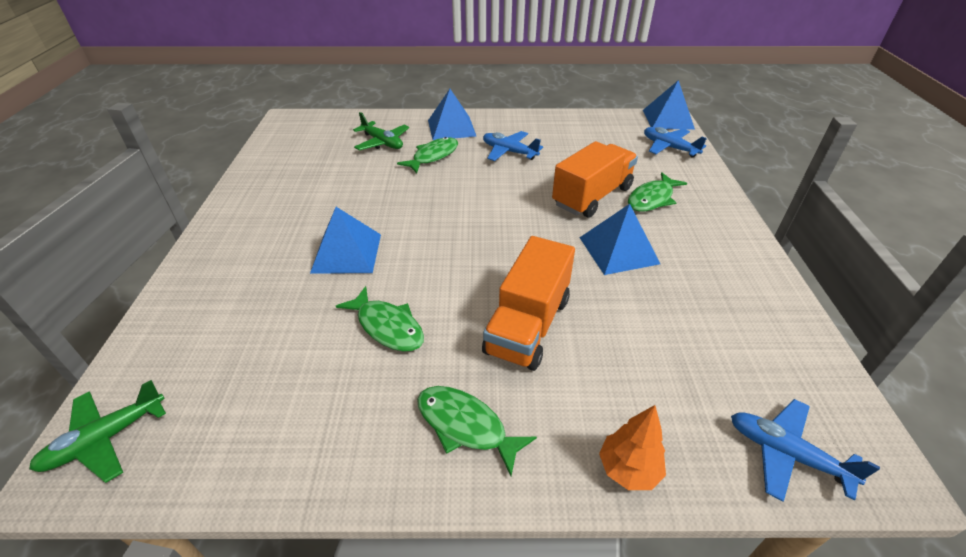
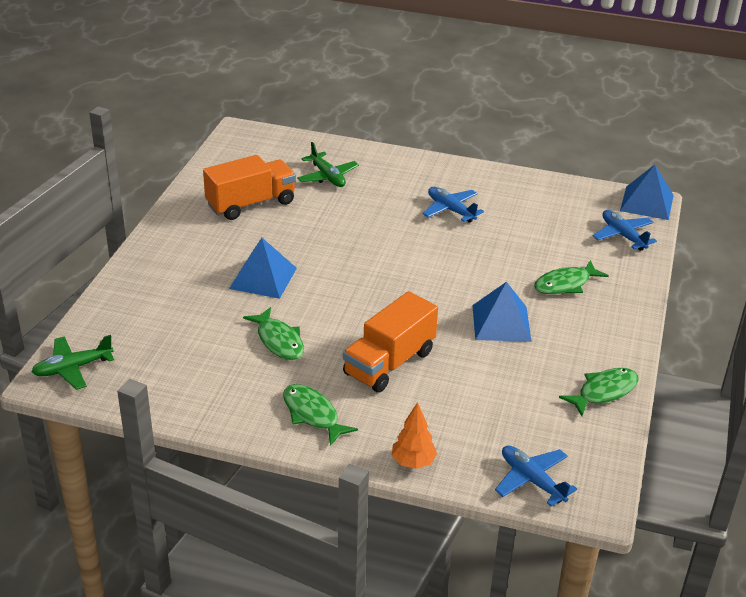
camera: 15 degrees right, 5 degrees down
(433, 156) = (372, 201): green fish -> green fish (604, 392)
(451, 128) = (404, 172): blue pyramid -> none
(592, 196) = (507, 271): orange truck -> orange truck (251, 204)

